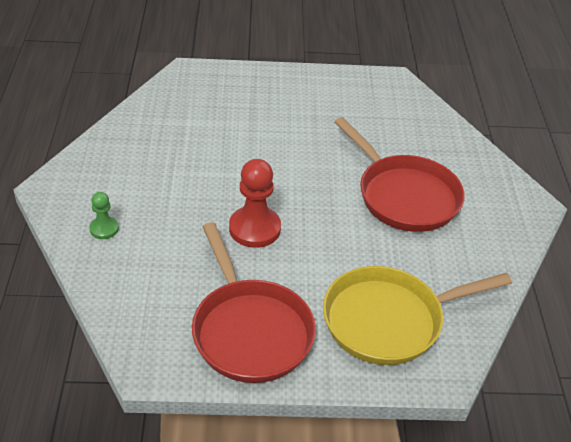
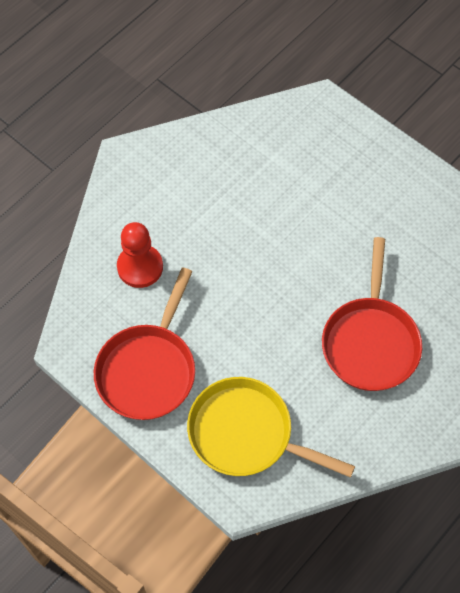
camera: 45 degrees right, 20 degrees up
(104, 229) = (129, 218): green pawn -> none
(254, 229) = (229, 290): red pawn -> red pawn (140, 267)

